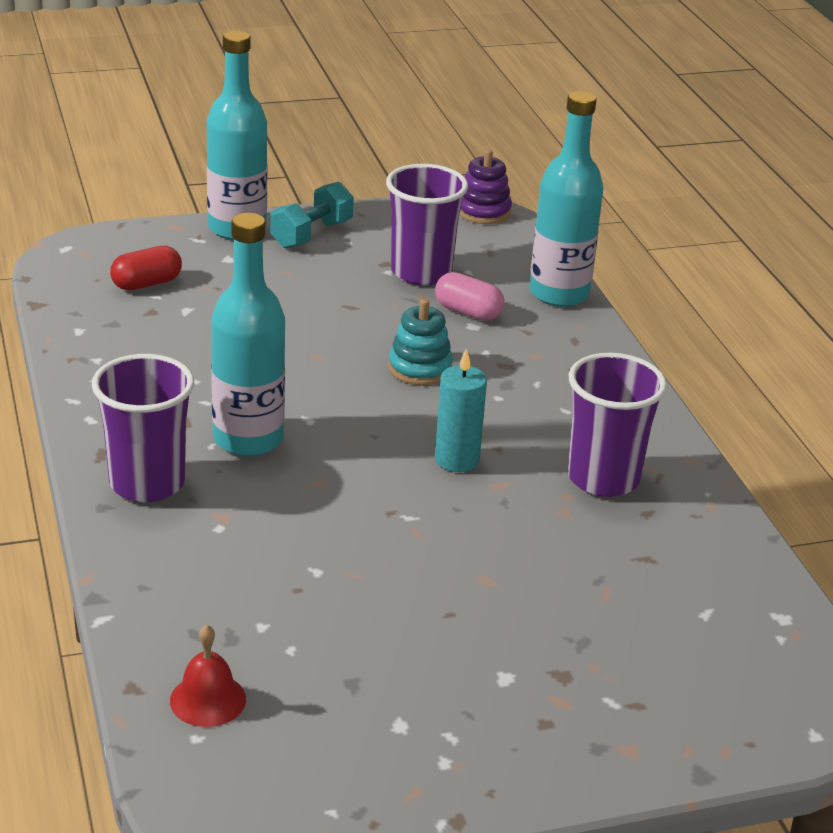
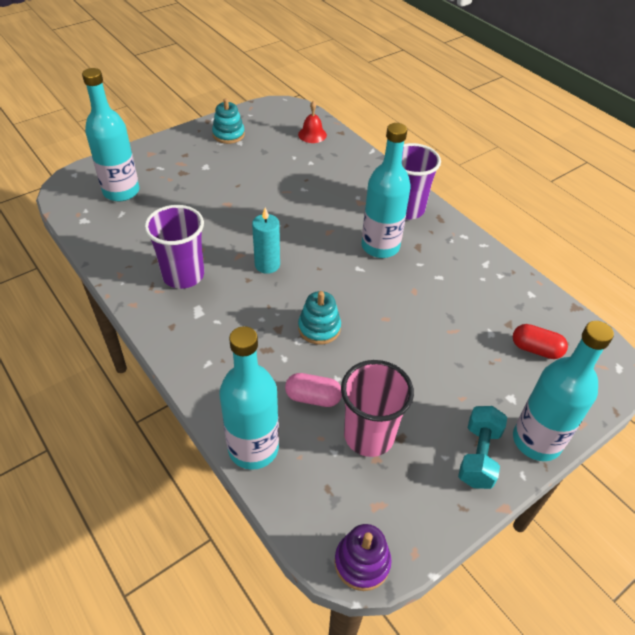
camera: 160 degrees right, 15 degrees up
(146, 283) = (536, 349): red capsule -> red capsule turned 75 degrees clockwise
(417, 756) = (228, 134): none -> turquoise stacking toy
(421, 272) = (369, 435): purple cup -> pink cup
(705, 662) = (121, 191): none -> turquoise bottle

